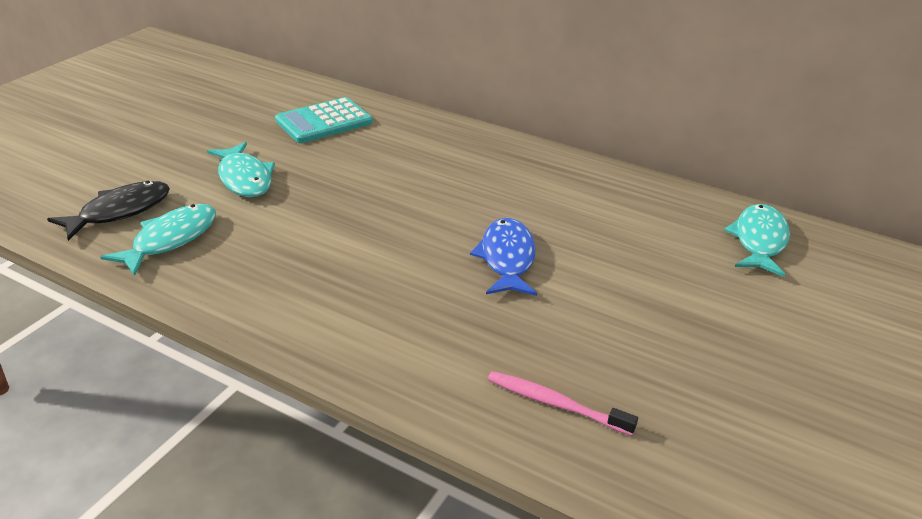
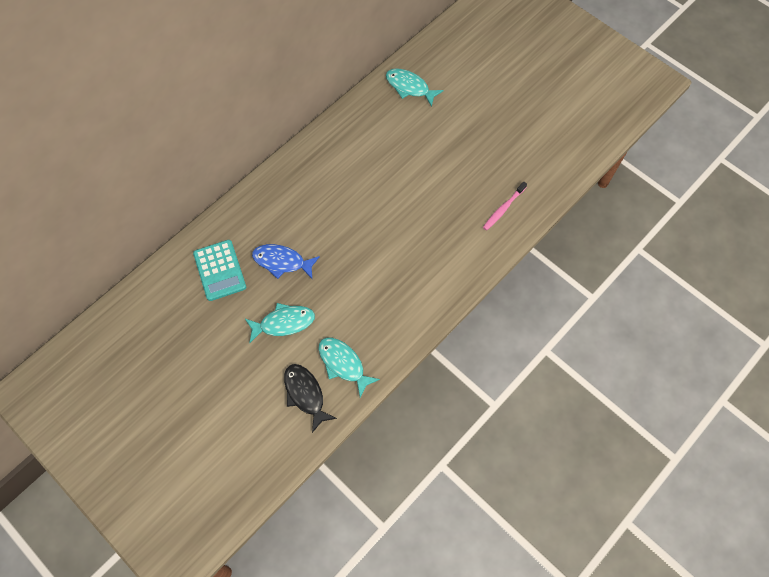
camera: 75 degrees left, 30 degrees up
(507, 259) = (399, 201): blue fish -> blue fish (282, 262)

